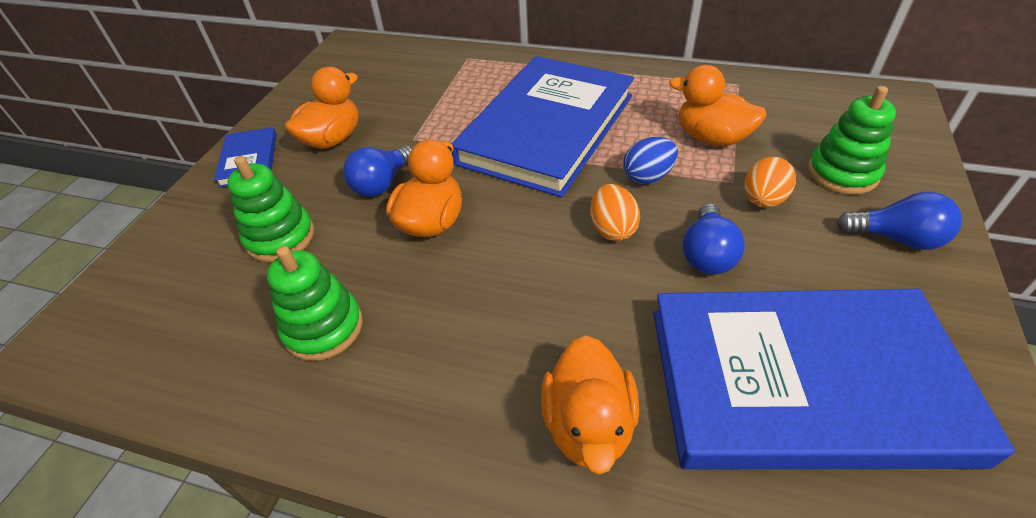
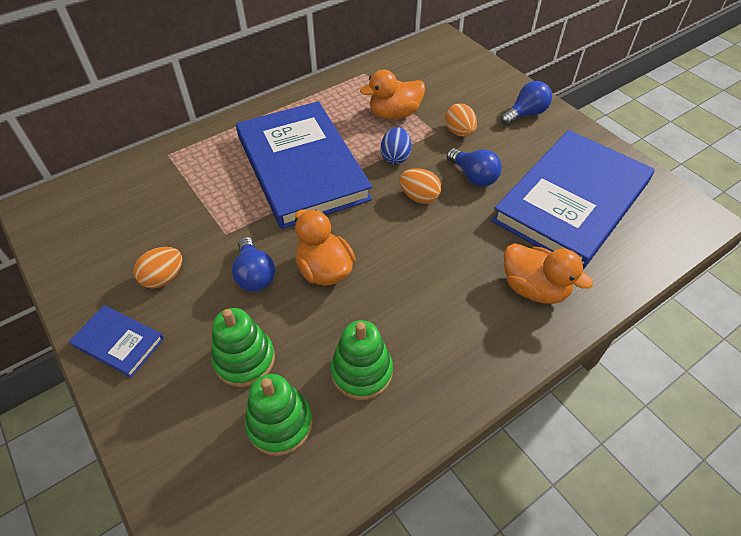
camera: 55 degrees left, 5 degrees up
(332, 139) = (163, 278): orange duck -> orange egg
(842, 173) = (471, 95): green stacking toy -> green stacking toy (280, 424)

